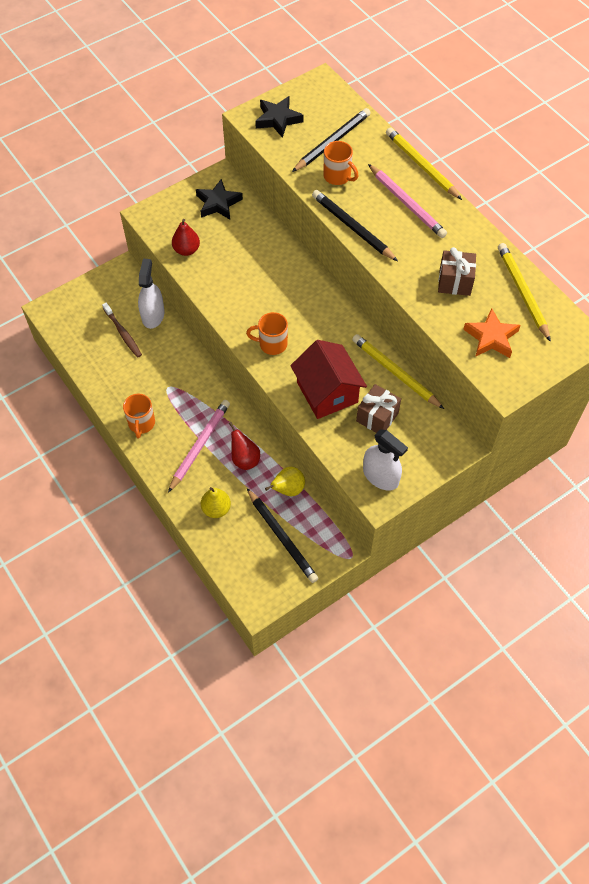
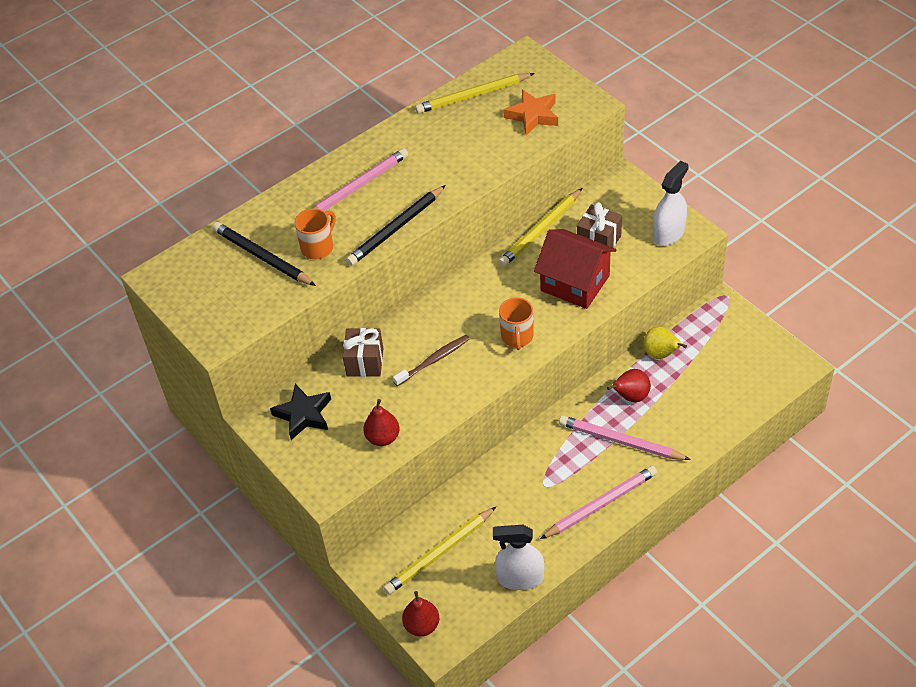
camera: 90 degrees left, 10 degrees down
(65, 301) = (422, 625): none -> red pear
(123, 333) = (469, 547): brown toothbrush -> brown toothbrush (434, 360)
(141, 423) = (601, 504): orange mug -> pink pencil
(153, 315) = (437, 518): white spray bottle -> white spray bottle (520, 578)
(216, 509) = (698, 415): yellow pear -> none
(278, 119) = (222, 311): black star -> none
(282, 537) = (719, 353): black pencil -> none
(327, 392) = (575, 283): red house -> red house turned 60 degrees clockwise
(421, 165) = (299, 178): yellow pencil -> yellow pencil (439, 553)
(454, 282) = (465, 144): brown gift -> brown gift (365, 362)

